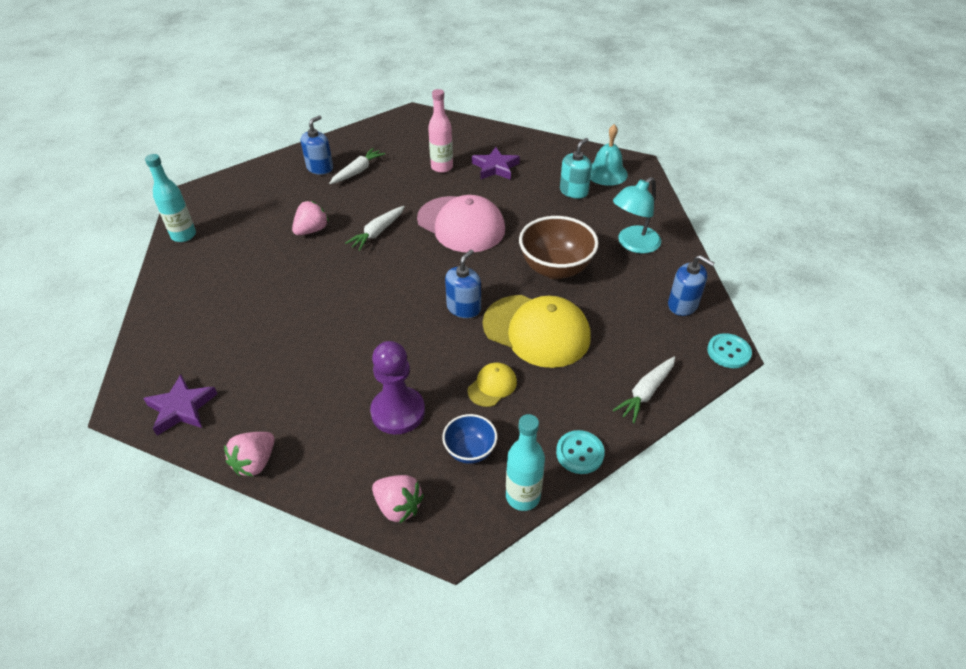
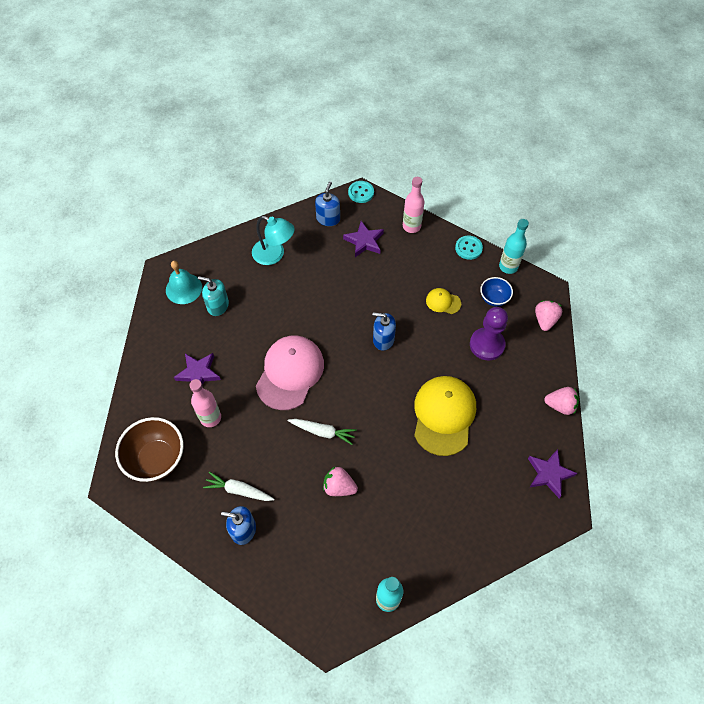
camera: 110 degrees left, 15 degrees up
(536, 331) = (386, 291): yellow cap -> yellow cap (444, 415)
(555, 268) = (319, 295): brown bowl -> brown bowl (157, 459)
(631, 331) = (364, 241): none -> purple star
(645, 393) = (411, 226): white carrot -> pink bottle

